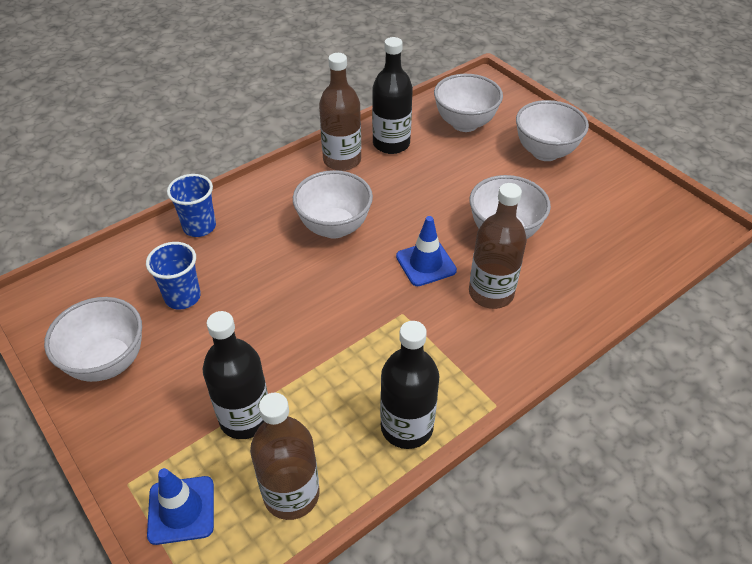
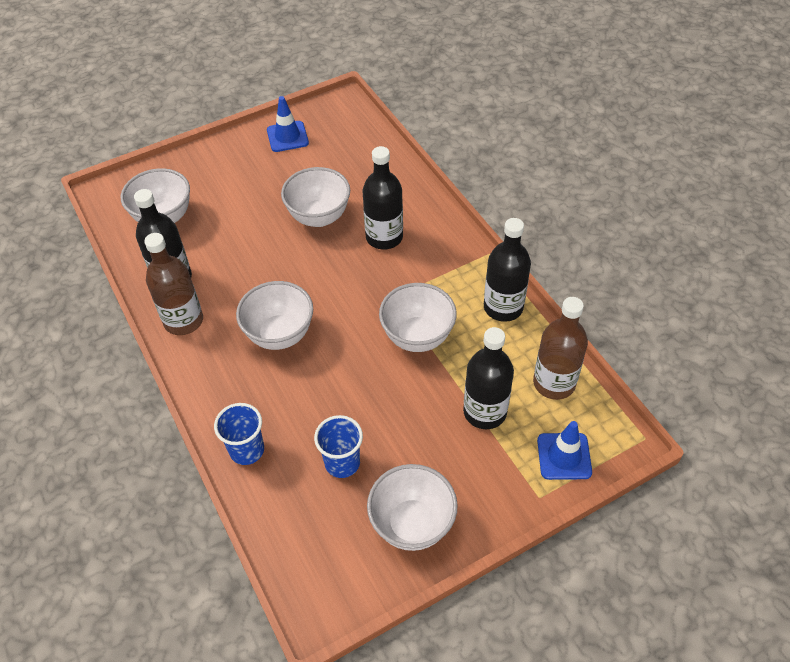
camera: 80 degrees left, 5 degrees up
(426, 263) = (342, 273): blue traffic cone -> blue traffic cone (287, 137)
(491, 293) = (384, 237): brown bottle -> black bottle
(545, 152) = (226, 171): white bowl -> white bowl (417, 337)

